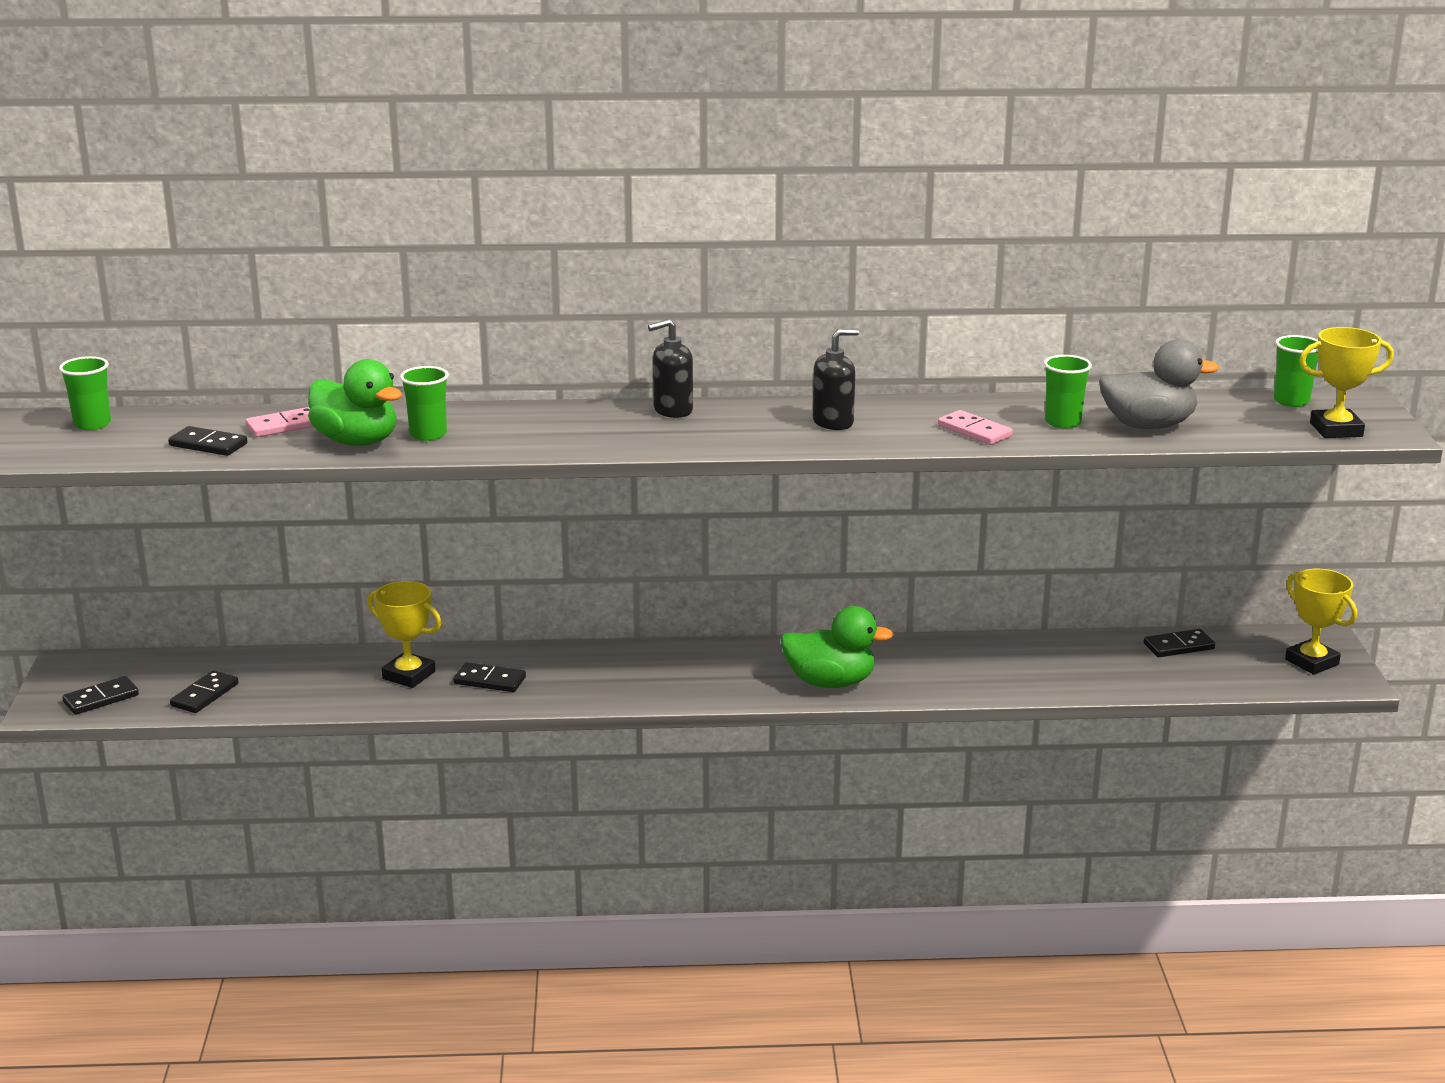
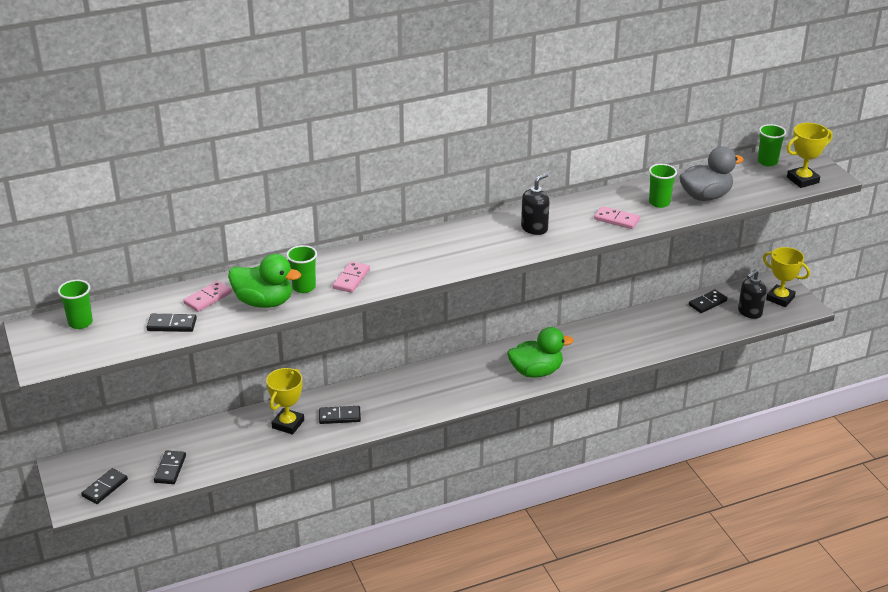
camera: 20 degrees left, 10 degrees up
(409, 675) = (288, 424): yellow trophy -> yellow trophy turned 75 degrees counterclockwise
(504, 436) = (351, 279): none -> pink domino
(672, 410) = (436, 237): black soap dispenser -> black soap dispenser (749, 312)

